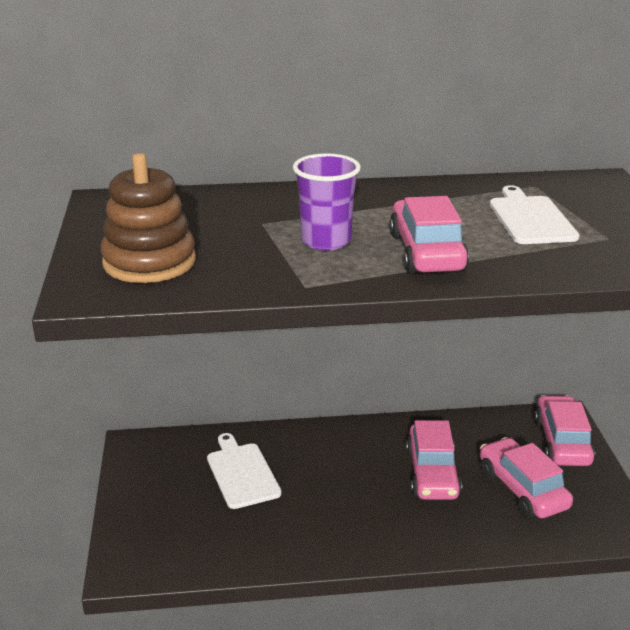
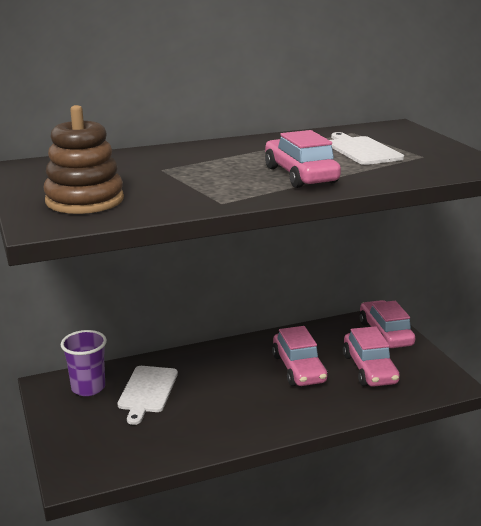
camera: 15 degrees left, 5 degrees down
(242, 473) = (147, 391): white cutting board -> white cutting board turned 135 degrees counterclockwise
(326, 241) = (219, 175): purple cup -> purple cup (88, 388)
(522, 489) = (369, 369): pink car -> pink car turned 150 degrees counterclockwise

